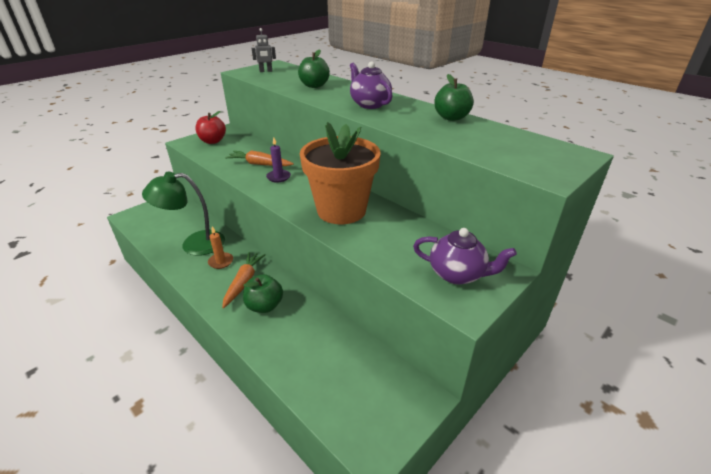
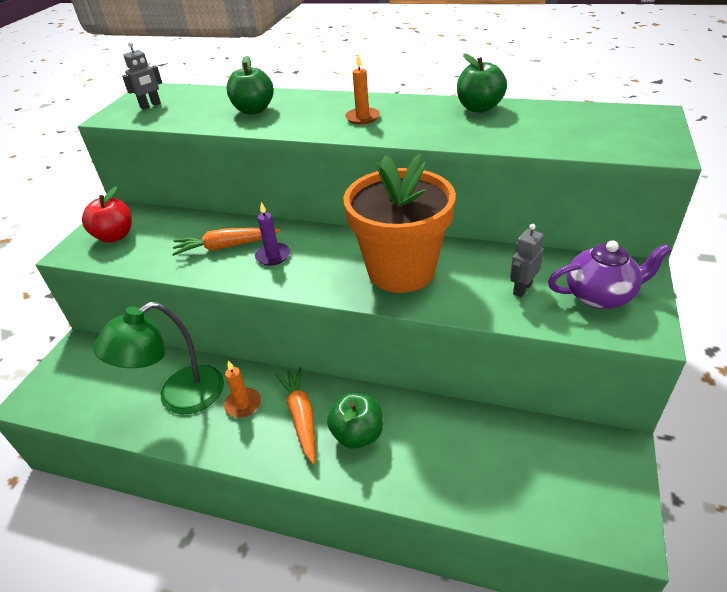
camera: 25 degrees left, 5 degrees up
(369, 104) = (362, 118): purple teapot -> orange candle
(406, 249) = (522, 289): none -> grey robot

